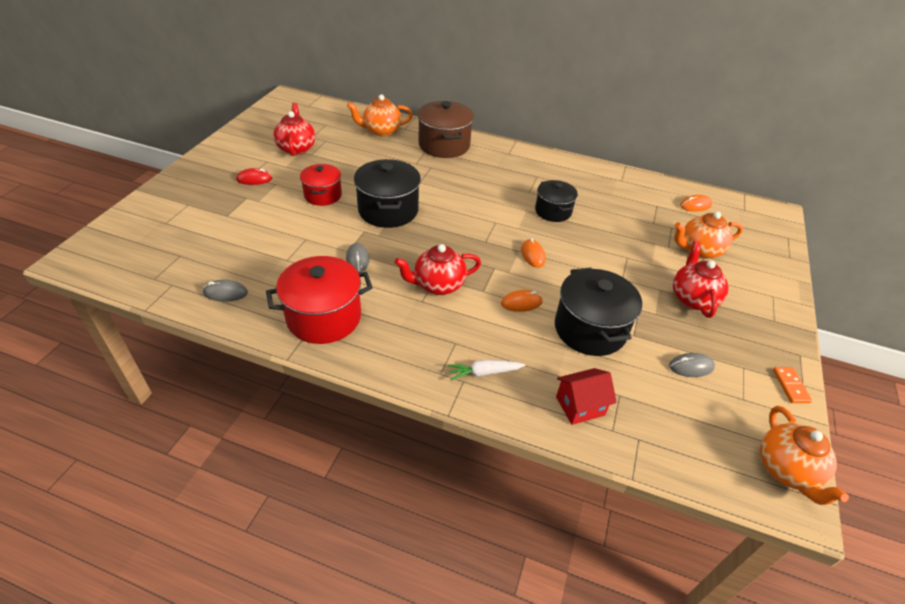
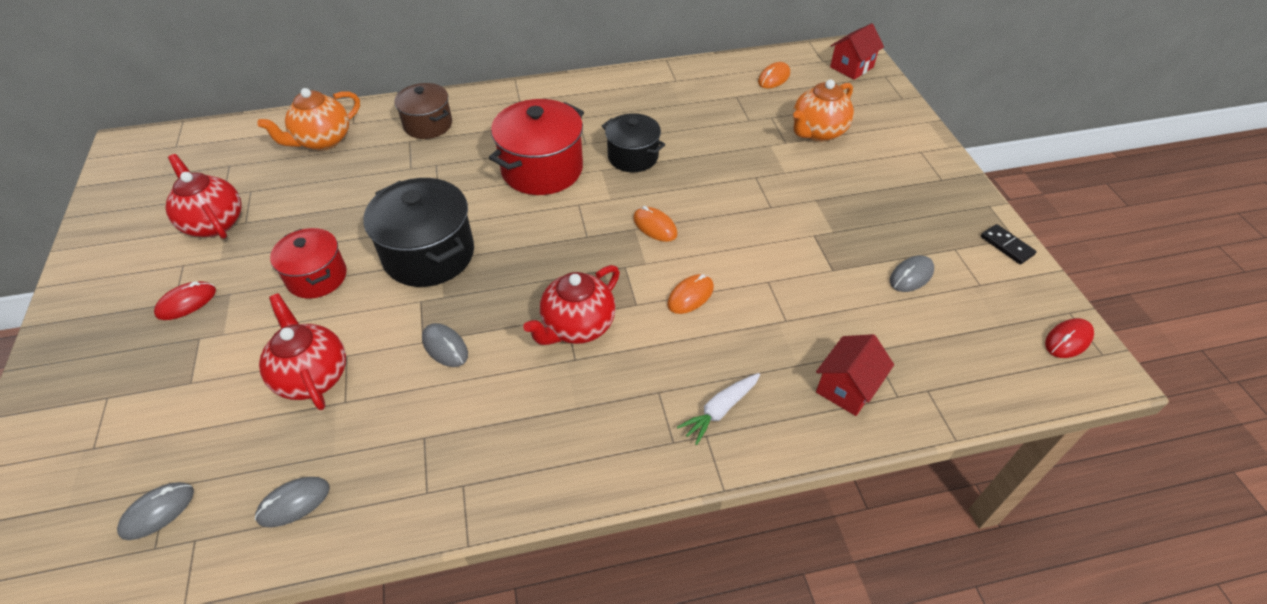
camera: 30 degrees left, 5 degrees up
(168, 264) = (158, 512): none -> grey mouse
(324, 317) = (468, 455): red pot -> red pot (542, 169)
(444, 145) = (428, 125): brown pot -> brown pot, size x0.63
(590, 329) = (786, 288): black pot -> none
(692, 298) = (854, 194): red teapot -> red teapot (312, 376)
(764, 222) = (851, 67): none -> red house
(786, 470) = (1068, 340): orange teapot -> red mouse
(790, 386) = (1007, 246): orange domino -> black domino

